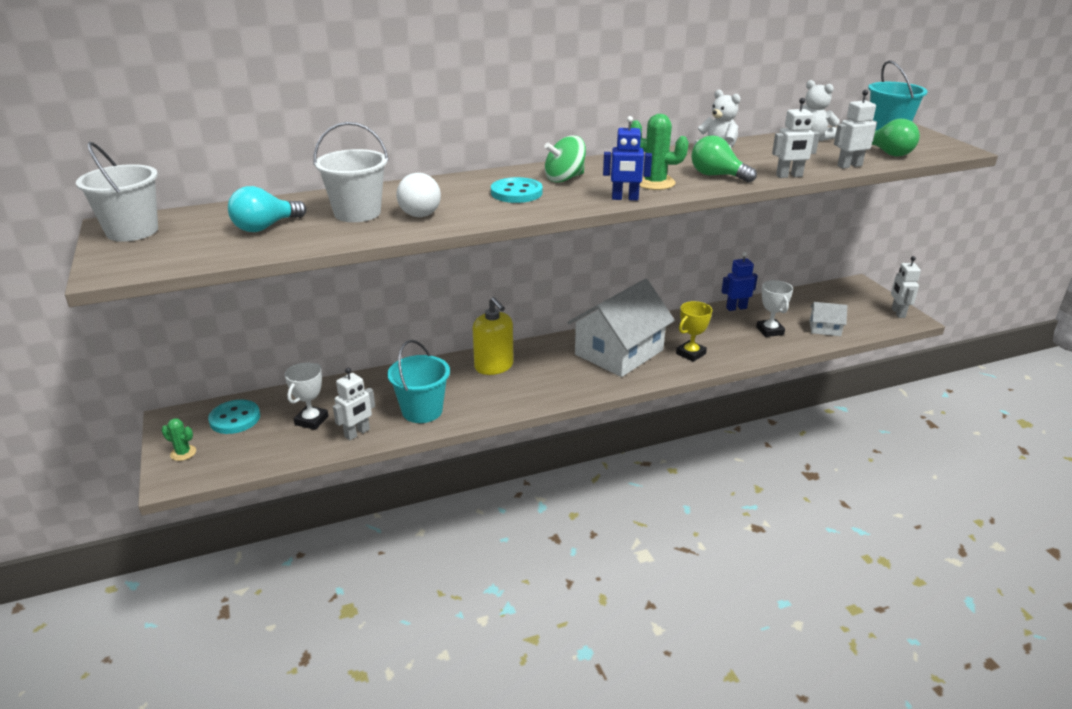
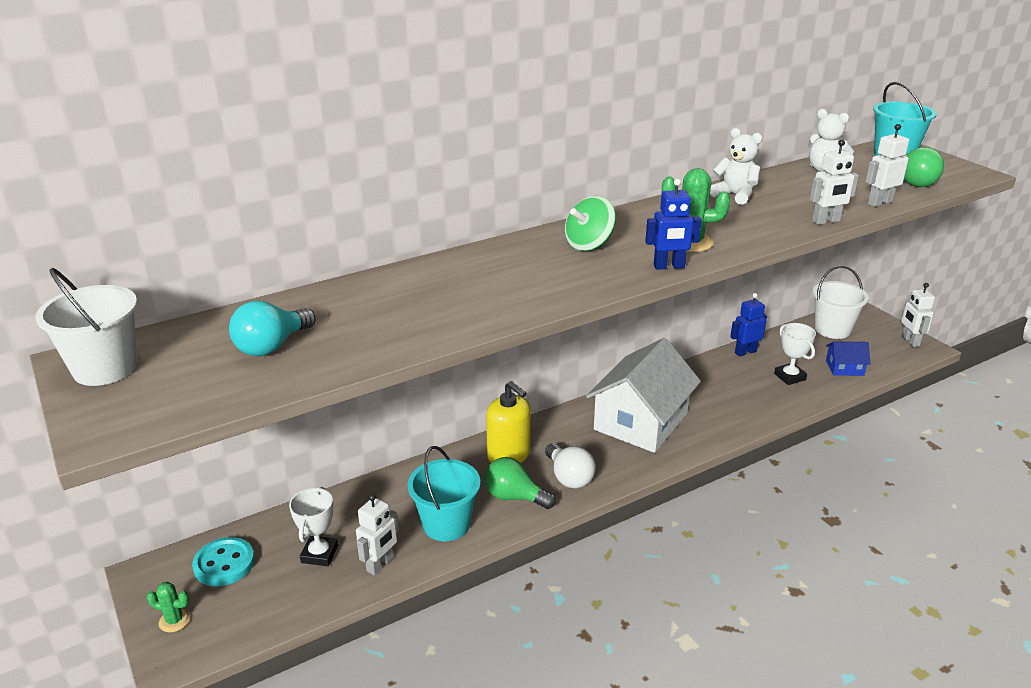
camera: 10 degrees left, 0 degrees up
(357, 213) = (374, 314): white bucket -> white bucket (832, 329)
(418, 211) = (445, 306): white light bulb -> white light bulb (569, 477)
(516, 193) = (545, 269): turquoise button -> none
(691, 354) = (718, 414): yellow trophy -> none
(717, 176) = (751, 227): green light bulb -> green light bulb (514, 497)
(825, 328) = (844, 368): white house -> blue house

